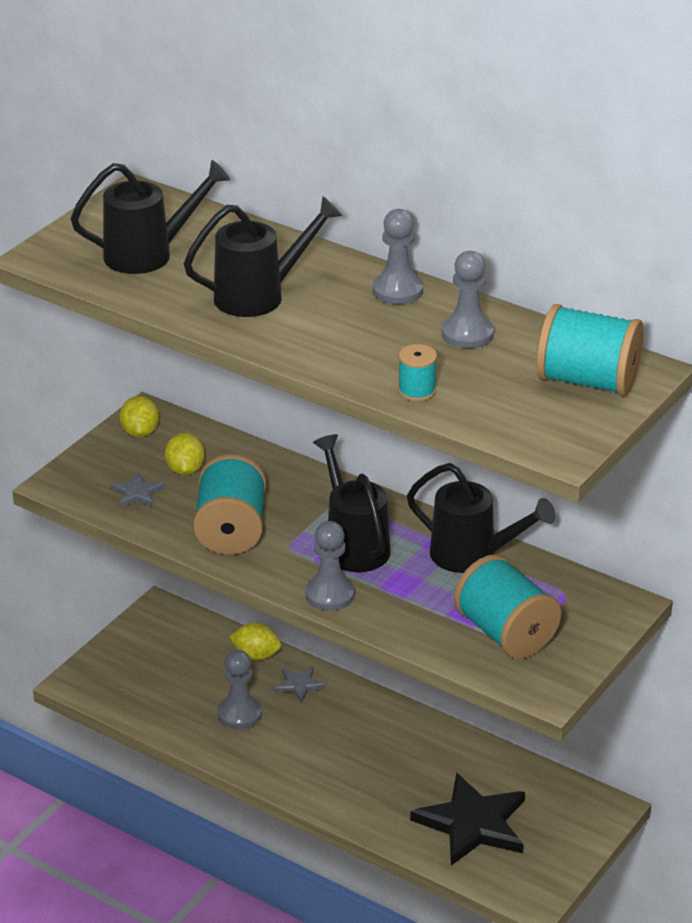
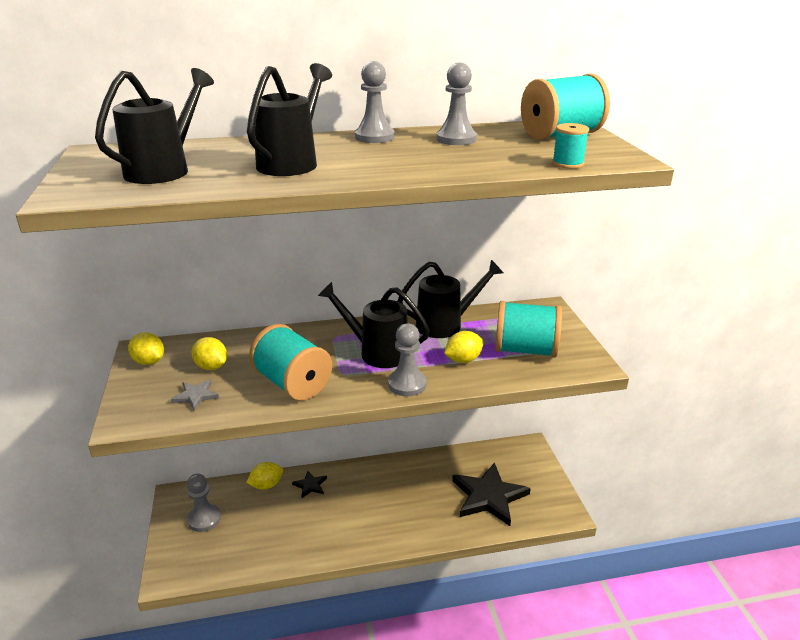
camera: 45 degrees left, 5 degrees down
(239, 714) = (296, 524): grey pawn -> grey pawn (204, 519)
(299, 685) = (310, 485): grey star -> black star
(416, 391) = (492, 166): turquoise spool -> turquoise spool (567, 163)
(423, 604) = (463, 360): none -> yellow lemon

